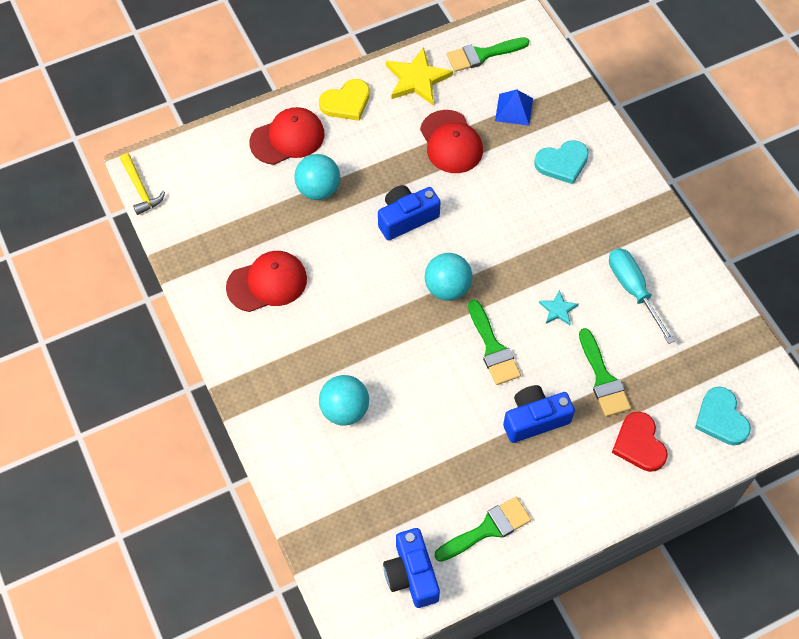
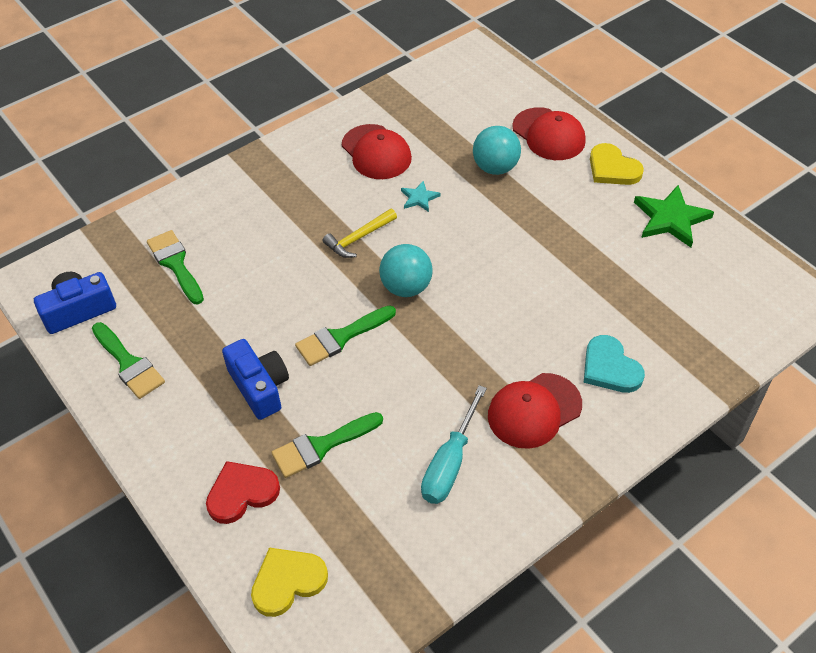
camera: 80 degrees right, 10 degrees down
(140, 189) = (453, 53): yellow hammer -> yellow hammer (358, 238)
(345, 410) = (248, 231): turquoise ball -> none
(406, 218) = (483, 240): blue camera -> none
(417, 79) = (671, 219): yellow star -> green star
(451, 142) = (597, 261): red cap -> red cap (534, 410)
(482, 55) = (734, 269): green brush -> green brush (175, 264)
(514, 109) = (669, 310): blue pyramid -> none
(558, 309) = (403, 390): turquoise star -> turquoise star (419, 198)
(633, 290) = (450, 463): turquoise screwdriver -> turquoise screwdriver turned 150 degrees clockwise
(721, 418) = (287, 581): turquoise heart -> yellow heart

